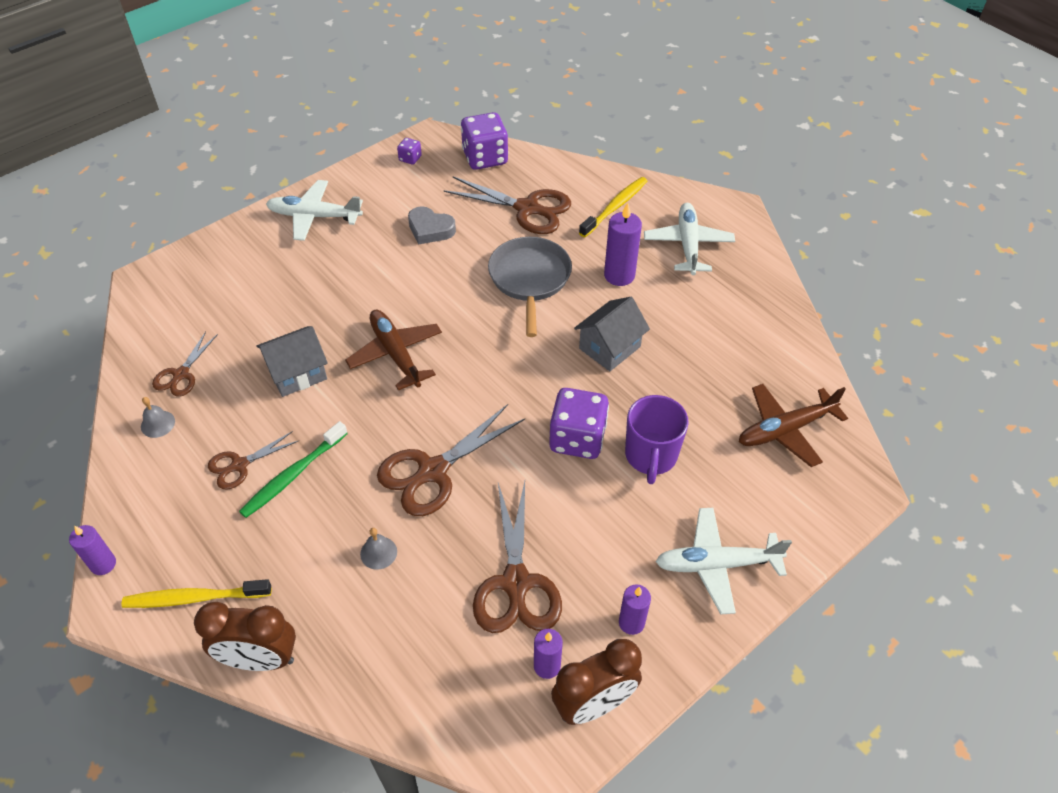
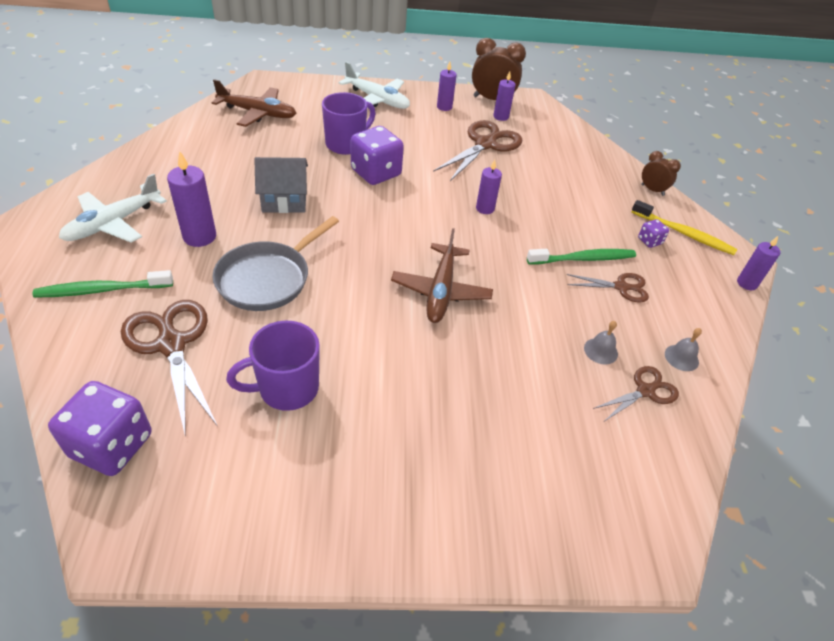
camera: 145 degrees left, 5 degrees down
(260, 659) = (652, 190): brown clock -> brown clock, size x0.58
(297, 373) = (535, 326): grey house -> none
(315, 216) = (389, 503): white plane -> none
(378, 552) = (553, 193): grey bell -> grey bell (600, 351)
(410, 158) = (188, 518): purple dice -> purple dice (649, 241)
(430, 229) = (287, 389): grey heart -> purple mug
(432, 472) = (485, 208): brown scissors -> purple candle
(615, 207) = (102, 290): yellow toothbrush -> green toothbrush

